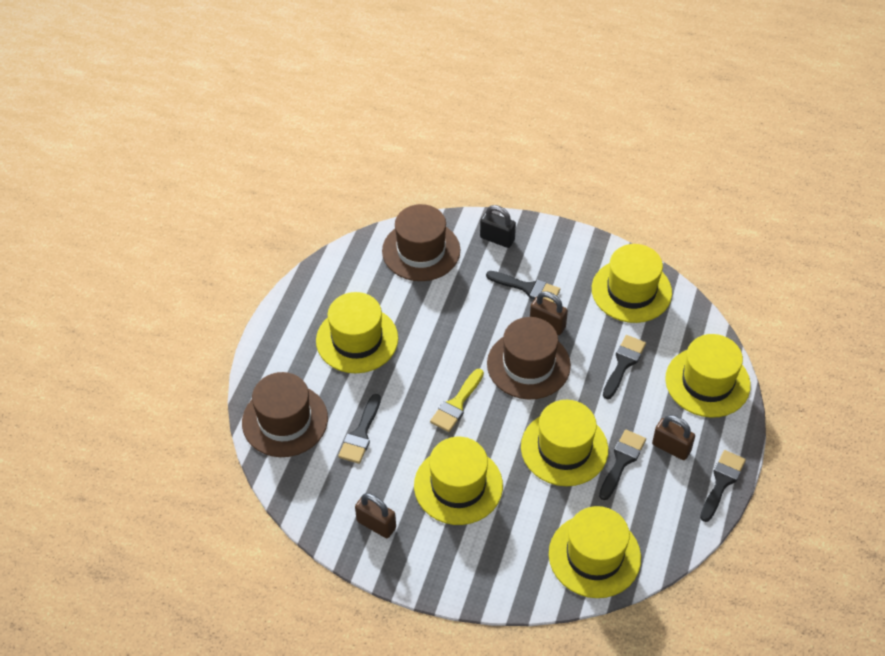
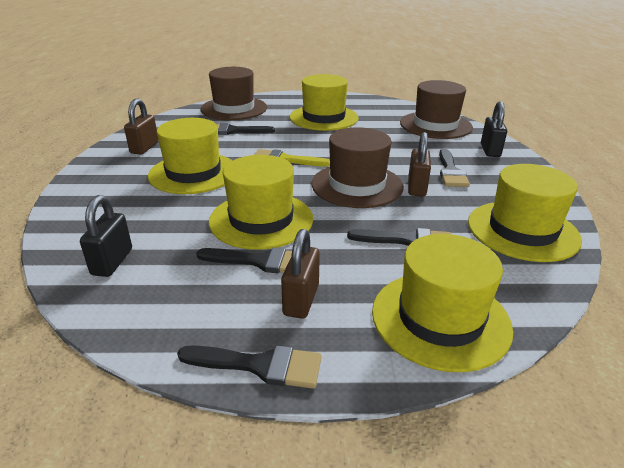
camera: 70 degrees right, 20 degrees down
(594, 556) = (112, 262): yellow hat -> black padlock

